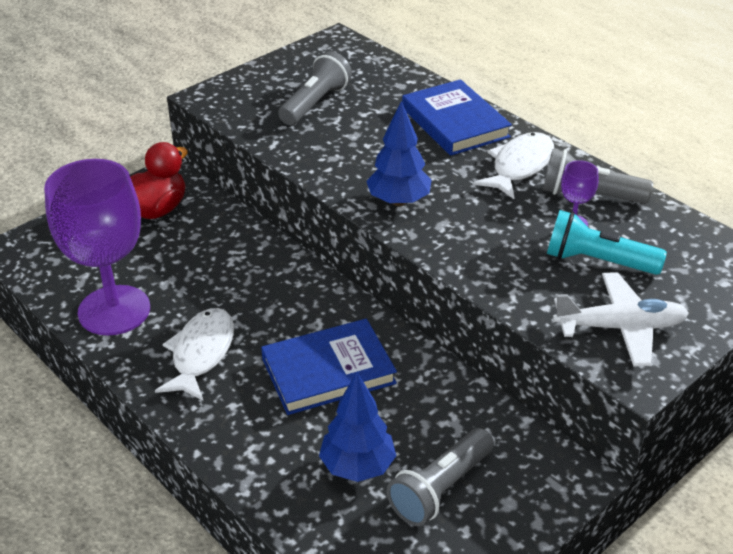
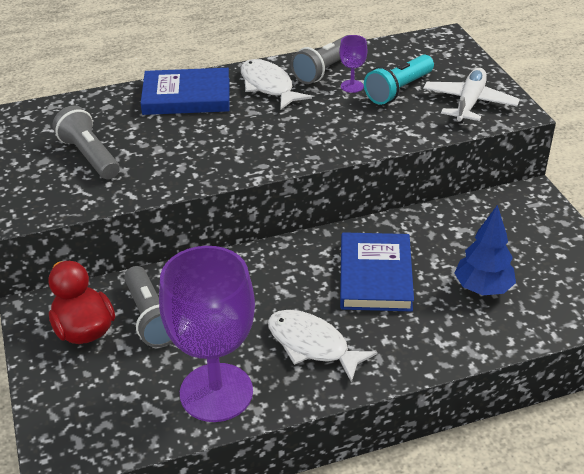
camera: 65 degrees left, 0 degrees up
(398, 201) = (268, 151): blue tree -> none
(440, 489) = (520, 255): grey flashlight -> grey flashlight (151, 317)

